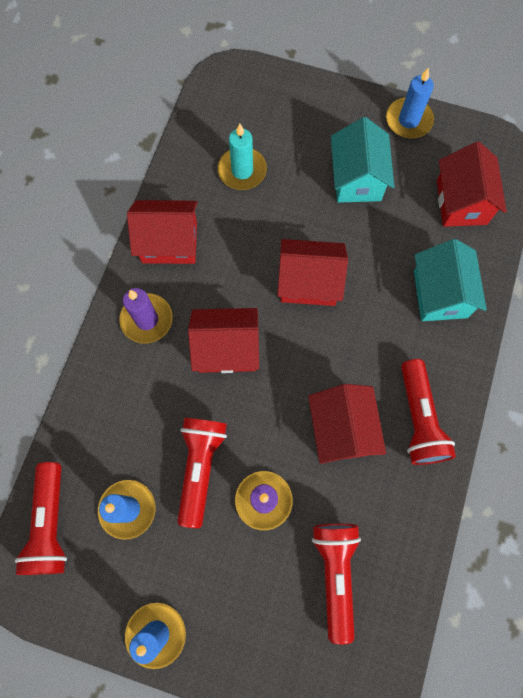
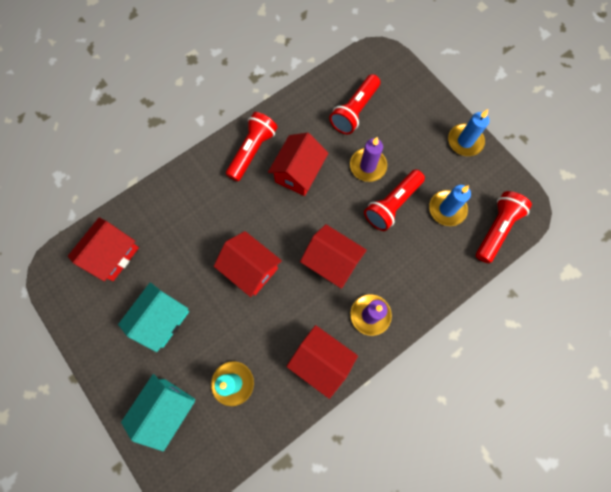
camera: 145 degrees left, 0 degrees up
(408, 120) = (89, 339): blue candle -> none
(440, 294) = (179, 208): turquoise house -> turquoise house (167, 409)

